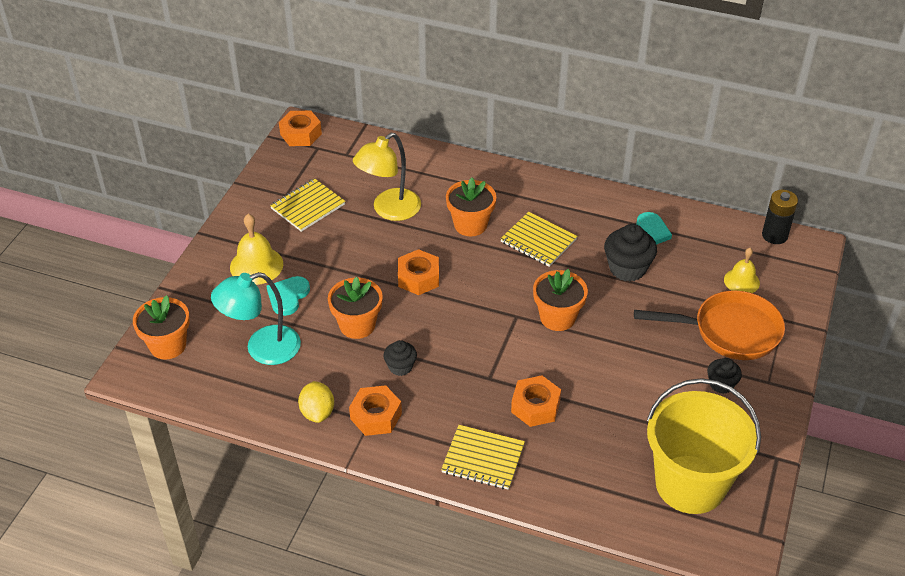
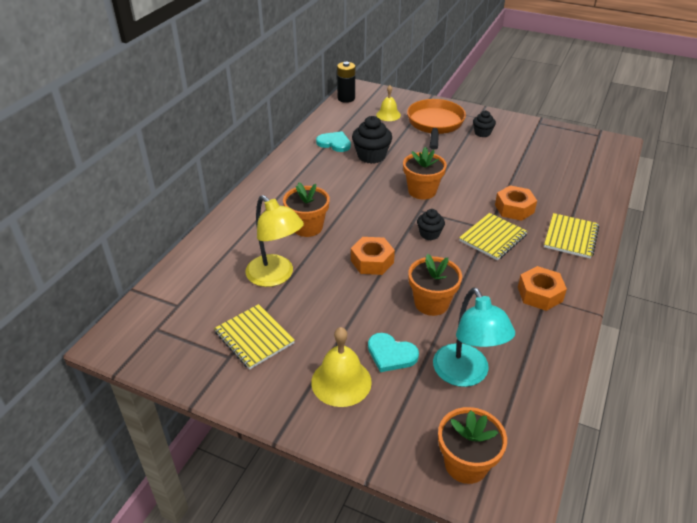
camera: 85 degrees left, 5 degrees down
(301, 134) = (125, 343): orange nut -> none
(317, 412) = (542, 332): yellow lemon -> none
(400, 367) = (481, 277): black cupcake -> black cupcake (429, 234)
(538, 241) = (335, 193): yellow notebook -> yellow notebook (493, 238)
(690, 484) = (568, 153): yellow bucket -> none

